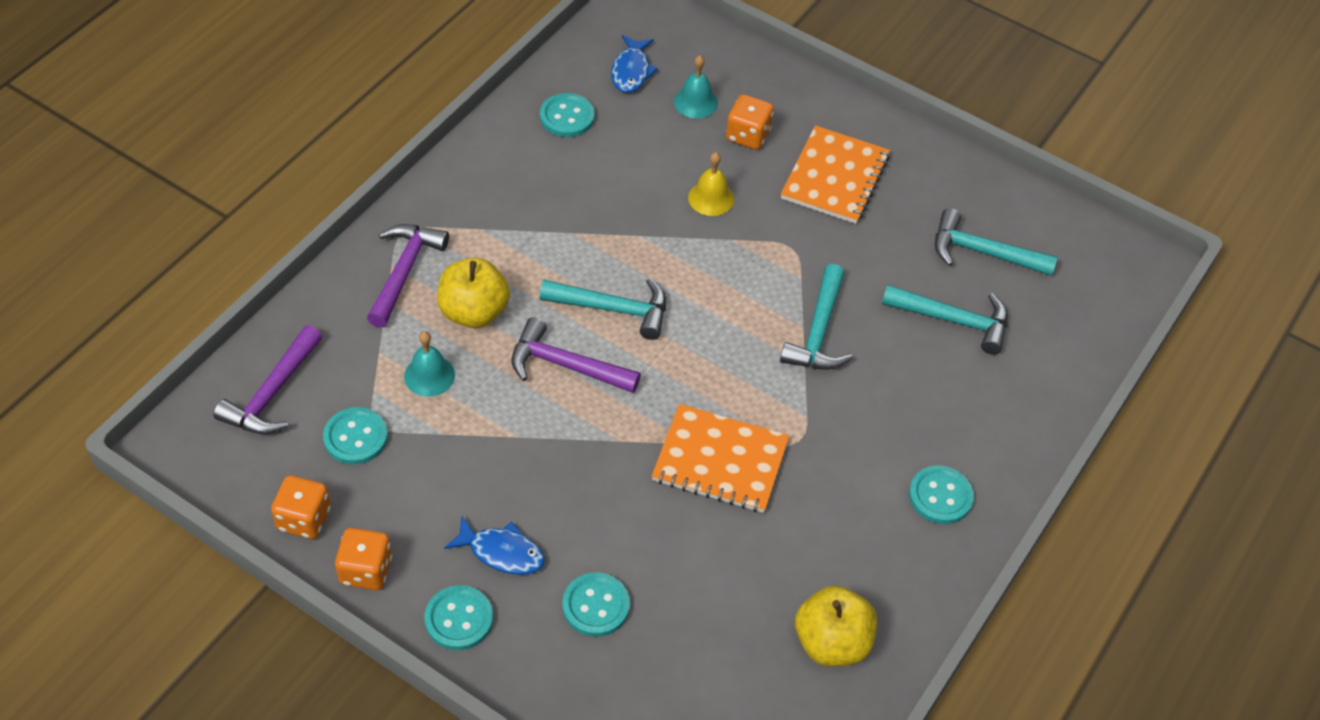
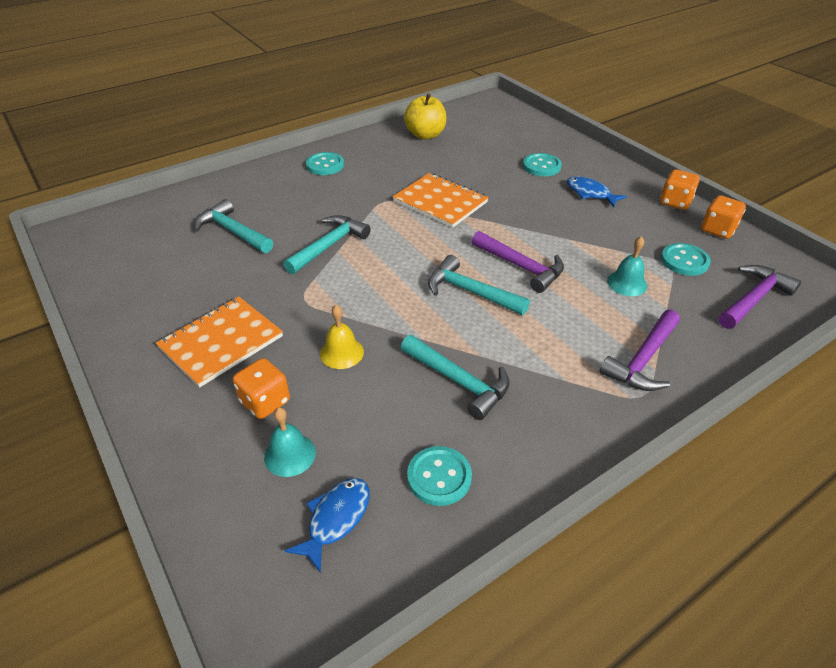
camera: 155 degrees left, 10 degrees down
(459, 619) = (620, 176): turquoise button -> none
(474, 312) = (584, 315): yellow apple -> none
(983, 252) = (167, 262): turquoise hammer -> turquoise hammer (458, 381)

